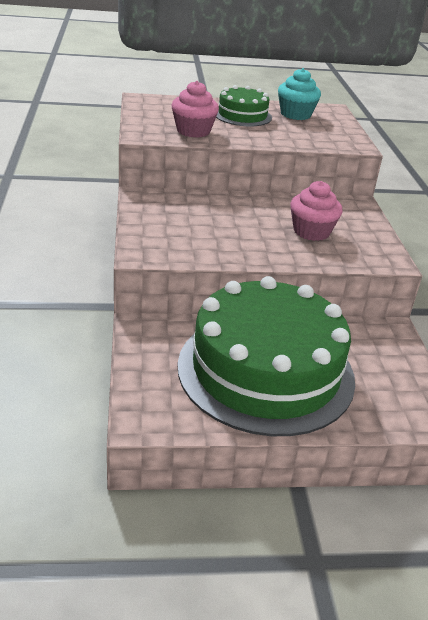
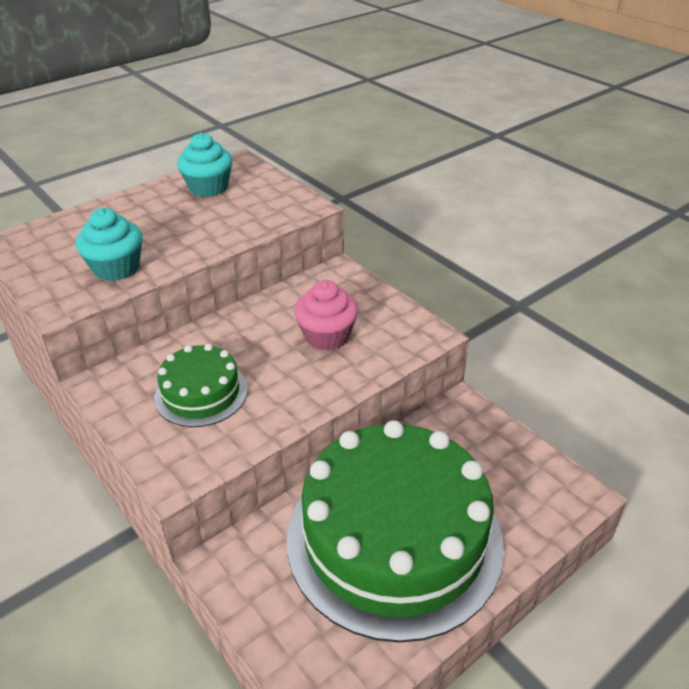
camera: 30 degrees left, 5 degrees up
(193, 131) = (116, 268): pink cupcake -> turquoise cupcake
(242, 115) = (152, 215): green cake -> green cake (201, 393)

